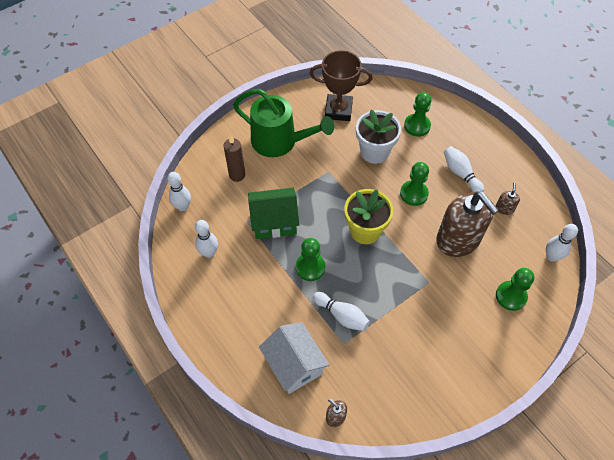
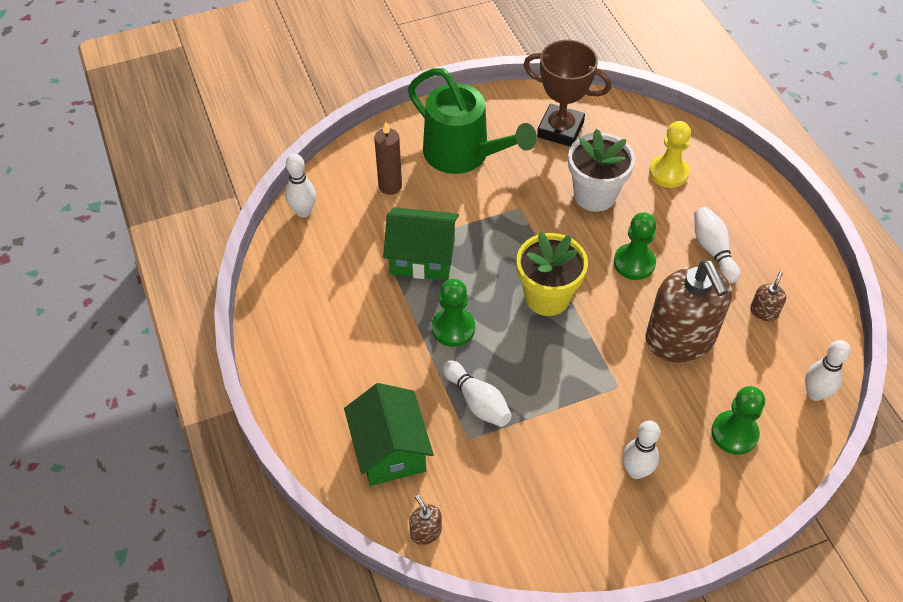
camera: 15 degrees right, 5 degrees down
(209, 253) = (320, 278): white bowling pin -> white bowling pin (636, 471)
(294, 364) = (390, 450): white house -> green house
(417, 126) = (668, 173): green pawn -> yellow pawn

